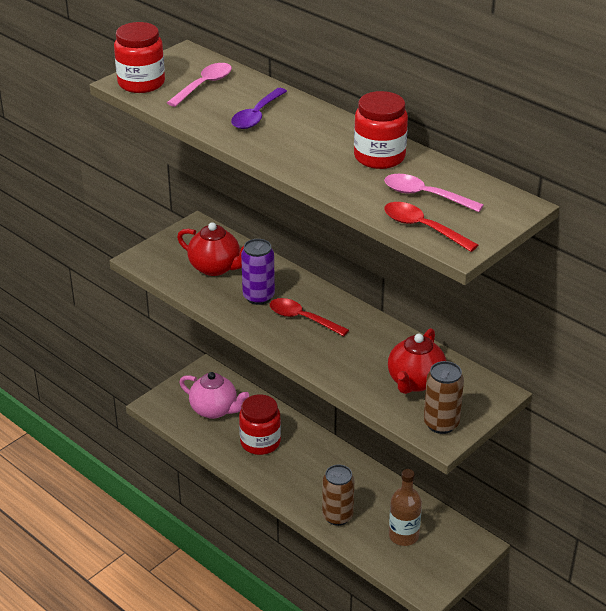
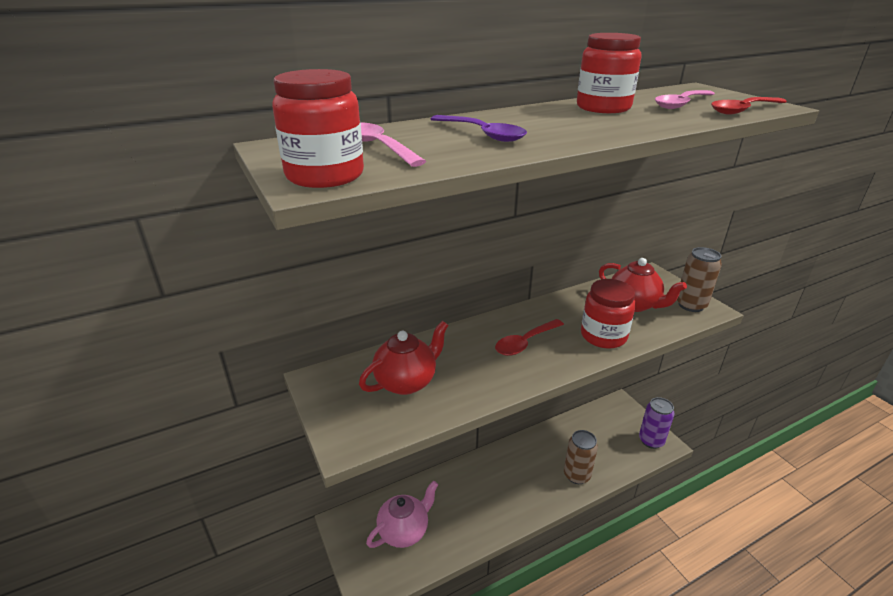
camera: 70 degrees left, 5 degrees down
(258, 297) = (476, 362): purple can -> purple can (651, 440)
(260, 442) = (466, 505): red jar -> red jar (603, 336)
(403, 535) = (605, 440): brown bottle -> none

